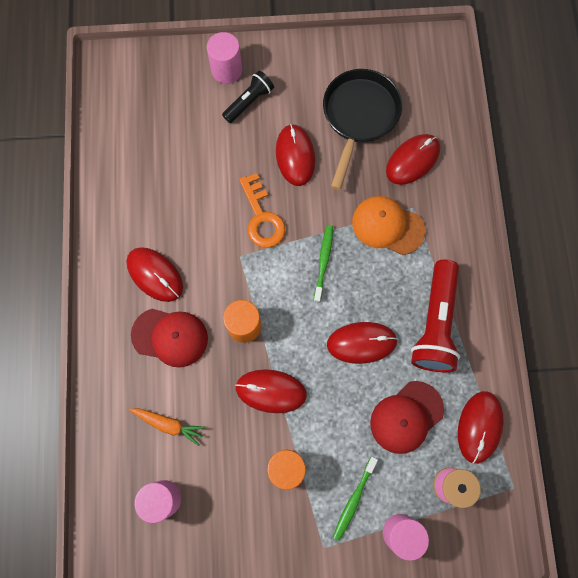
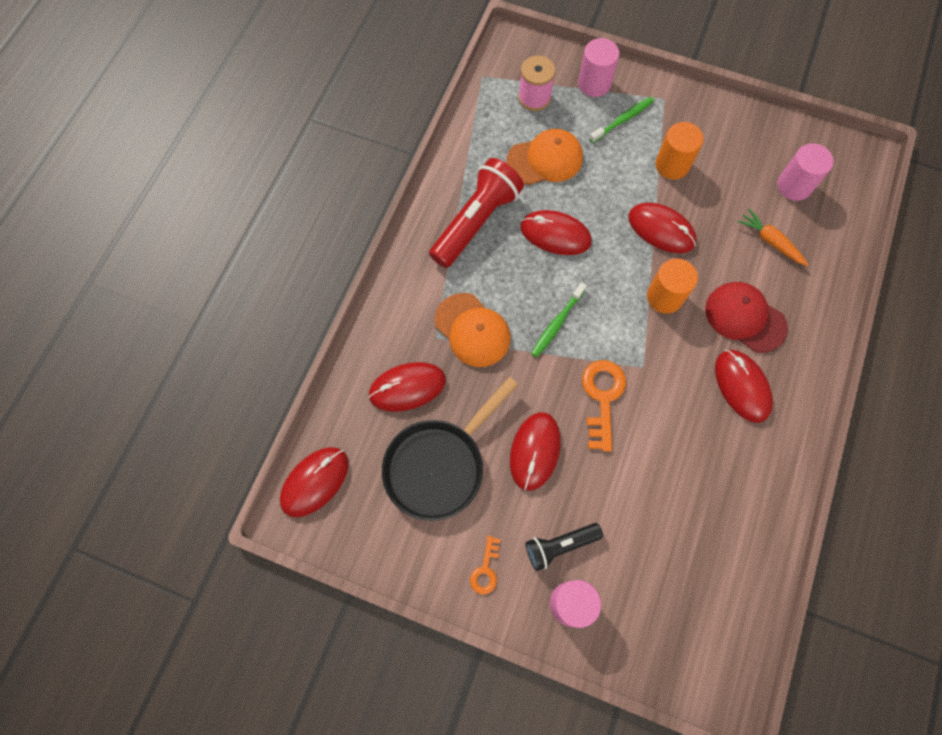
camera: 155 degrees left, 5 degrees down
(292, 66) = (486, 569): none -> orange key
(406, 417) = (545, 160): red cap -> orange cap
(479, 427) = (484, 127): red mouse -> red mouse (315, 482)

